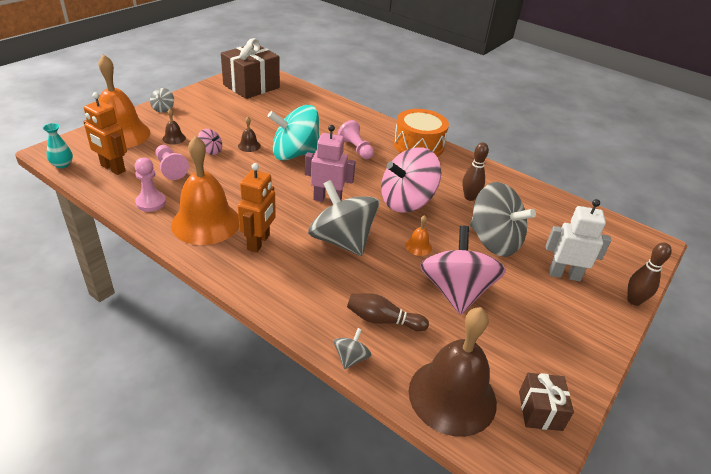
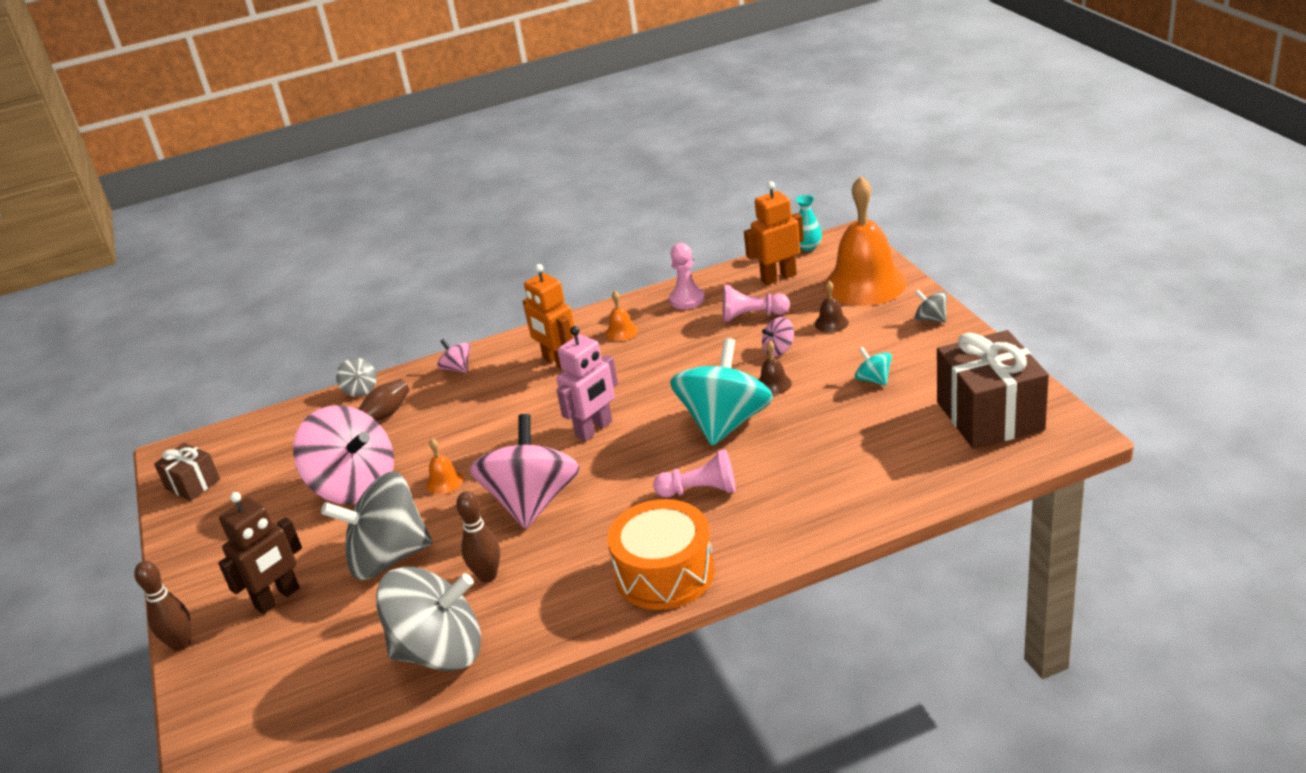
camera: 130 degrees right, 5 degrees down
(206, 222) = (621, 331): orange bell -> orange bell, size x0.40
(232, 117) = (873, 380): none -> turquoise spinning top
(290, 301) = (457, 368): none -> pink spinning top
(342, 240) = (509, 422): grey spinning top -> grey spinning top (440, 651)
(452, 396) = (264, 436): brown bell -> none
(564, 275) = (278, 598): white robot -> brown robot

